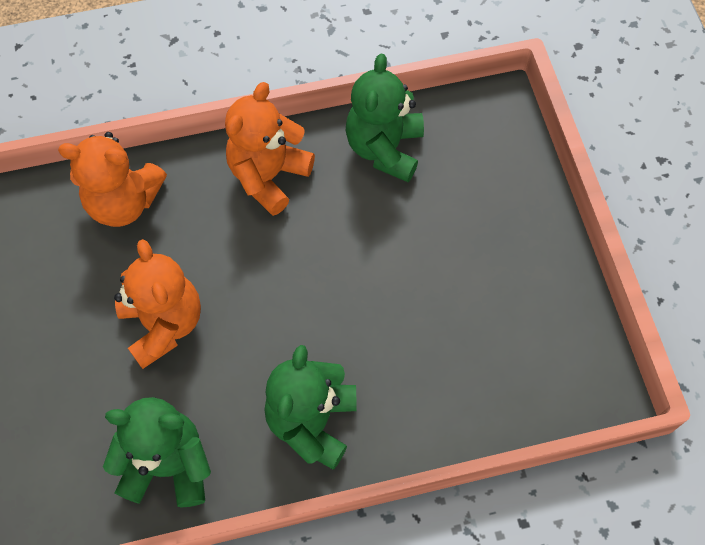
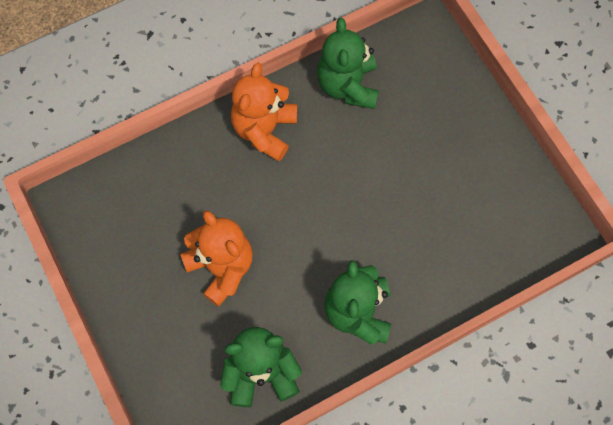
camera: 15 degrees left, 5 degrees up
(124, 202) = (157, 179): orange teddy bear -> none

